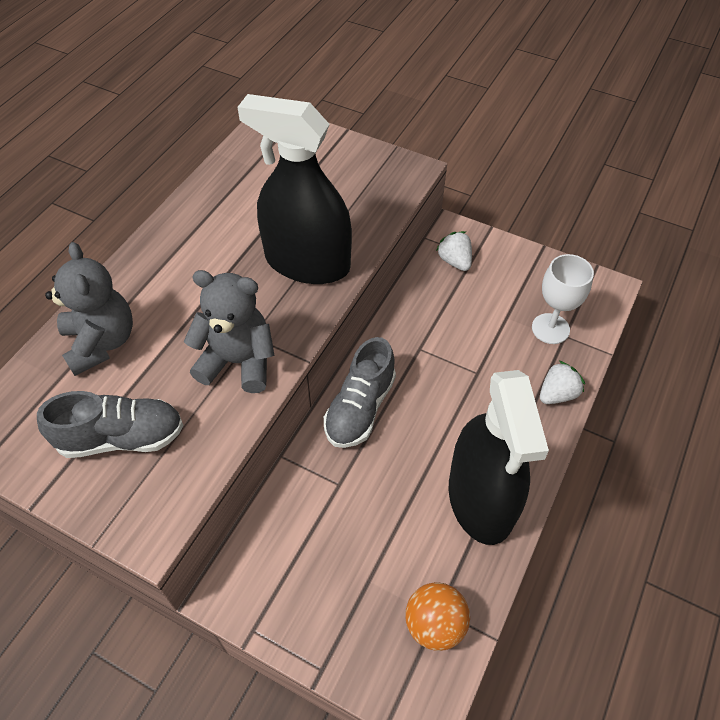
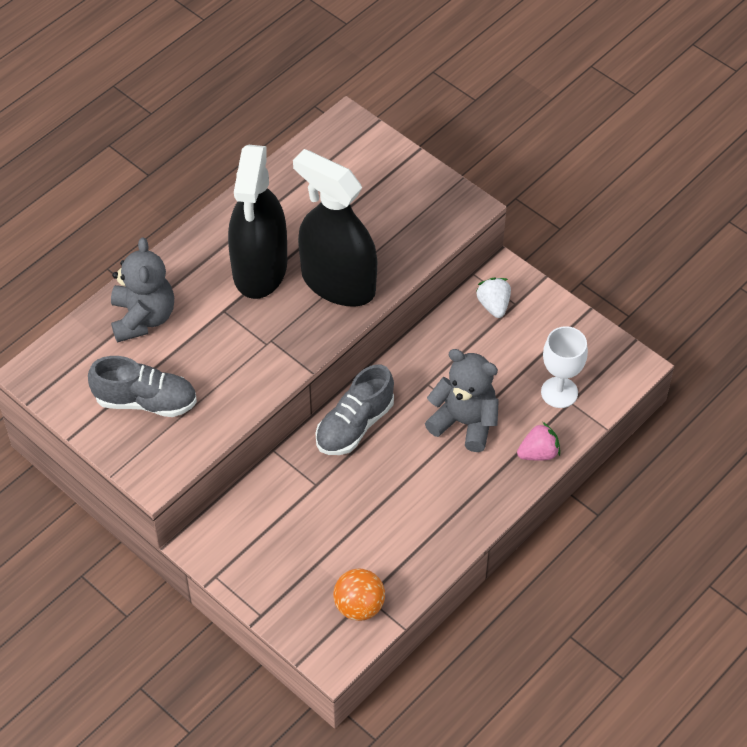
camera: 15 degrees right, 0 degrees up
(238, 362) = (253, 360): grey teddy bear -> grey teddy bear (464, 422)
(481, 499) = (433, 524): black spray bottle -> black spray bottle (260, 268)
(557, 394) = (538, 453): white strawberry -> pink strawberry

